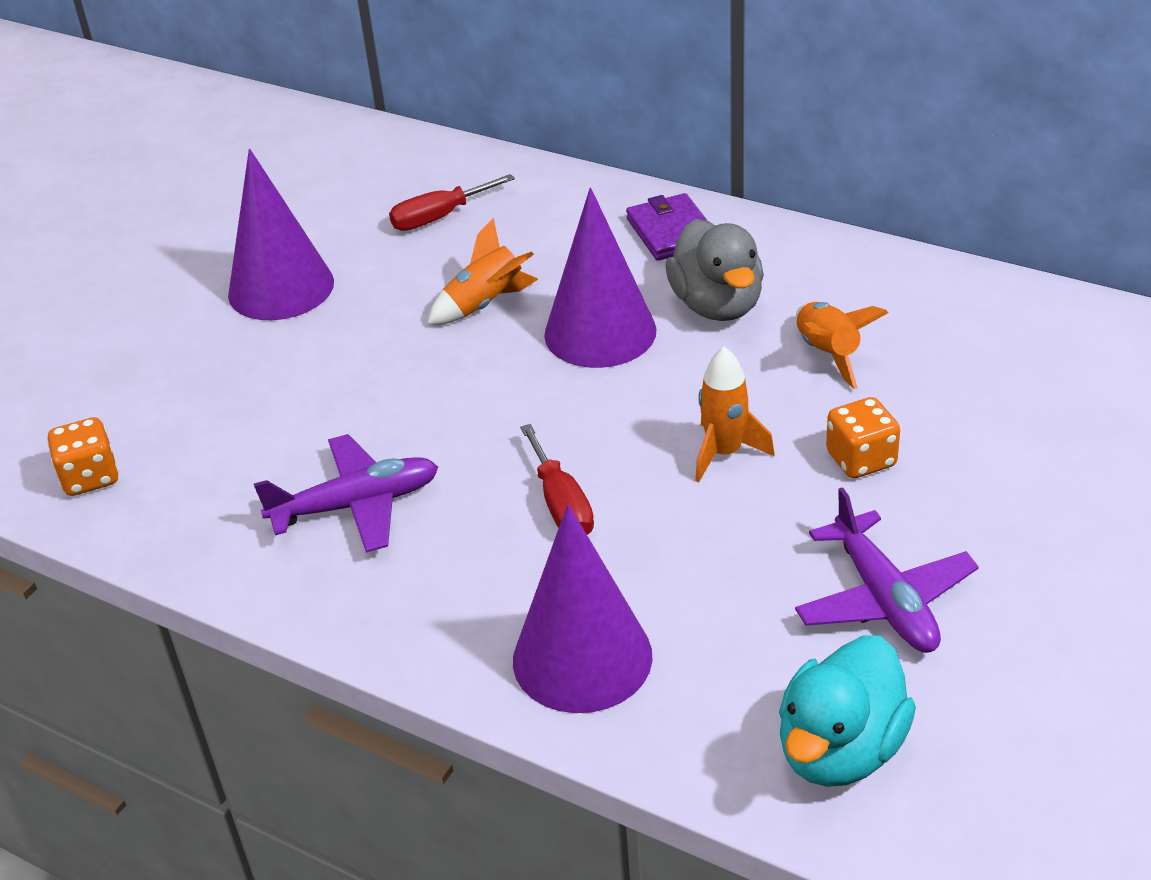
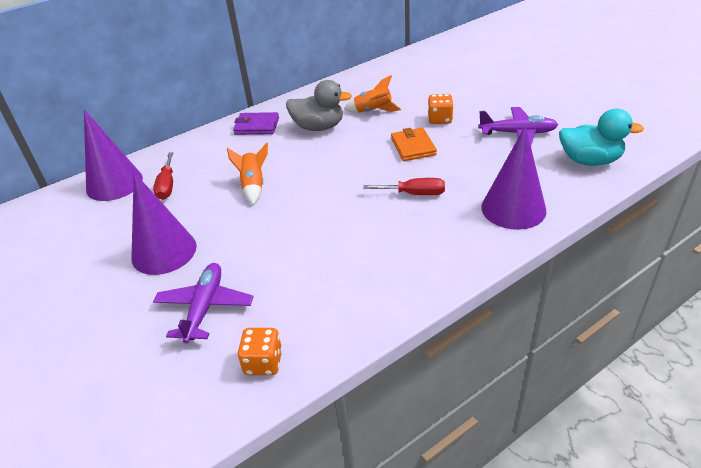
camera: 65 degrees left, 0 degrees up
(356, 505) = (370, 256): purple plane -> purple plane (205, 307)
(600, 332) = (307, 159): purple cone -> purple cone (114, 183)
(724, 453) = (413, 147): orange rocket -> orange wallet
(840, 750) = (589, 160): turquoise duck -> turquoise duck turned 45 degrees counterclockwise

